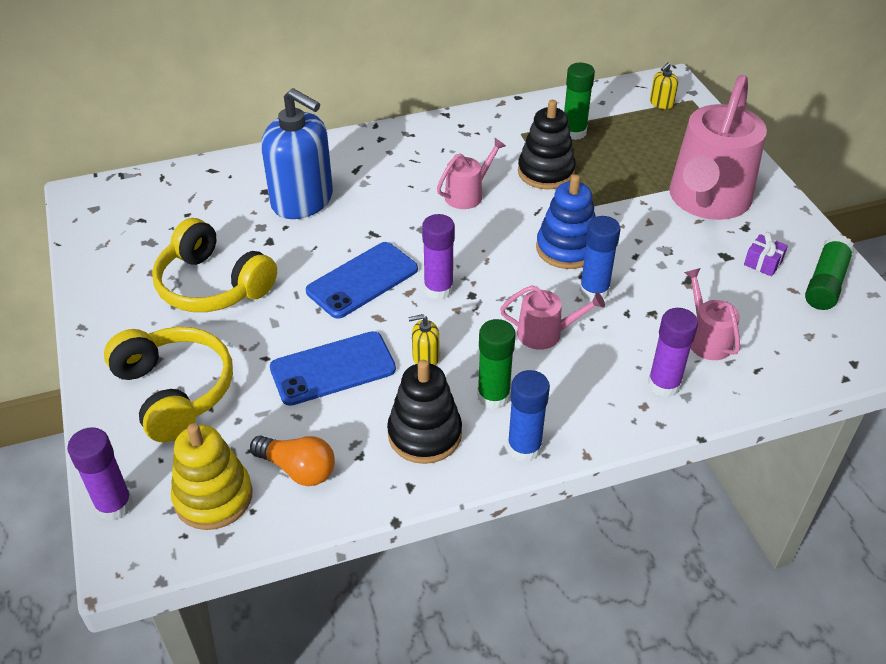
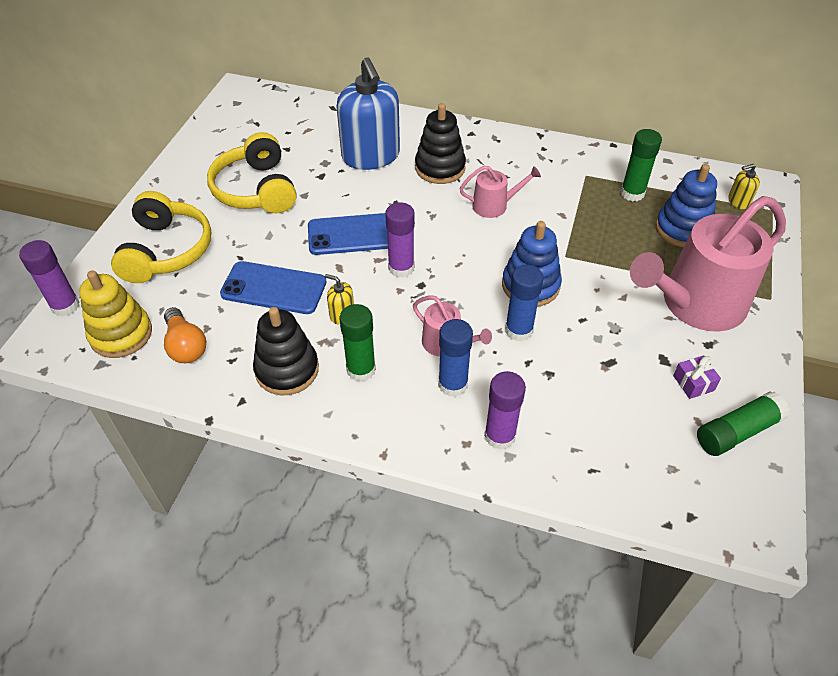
camera: 35 degrees right, 5 degrees up
(524, 447) = (344, 421): blue glue stick -> blue glue stick (453, 384)
(546, 172) = (575, 216): black stacking toy -> black stacking toy (440, 168)
(641, 144) = (682, 229): none -> blue stacking toy
(707, 339) = (574, 420): pink watering can -> none

